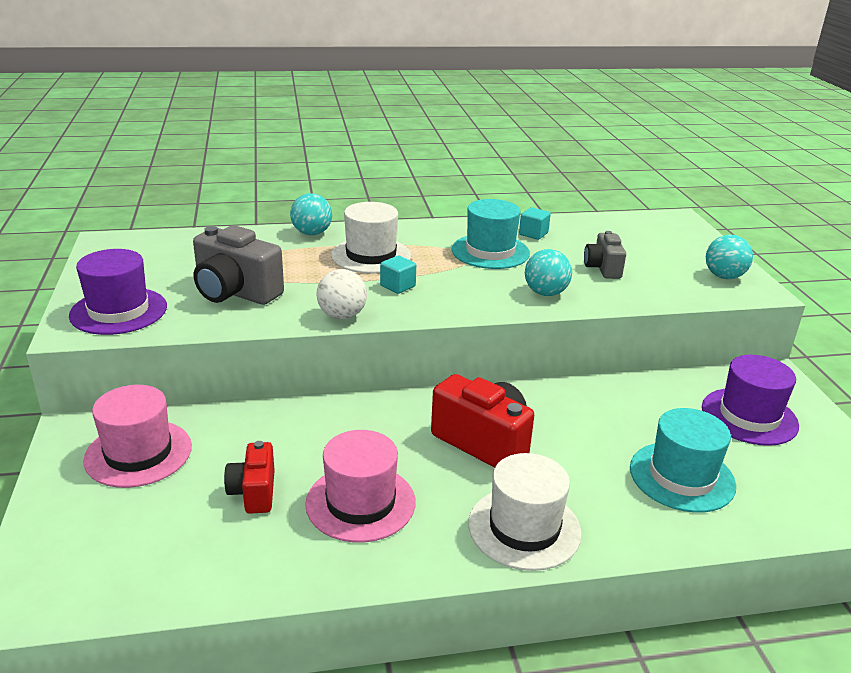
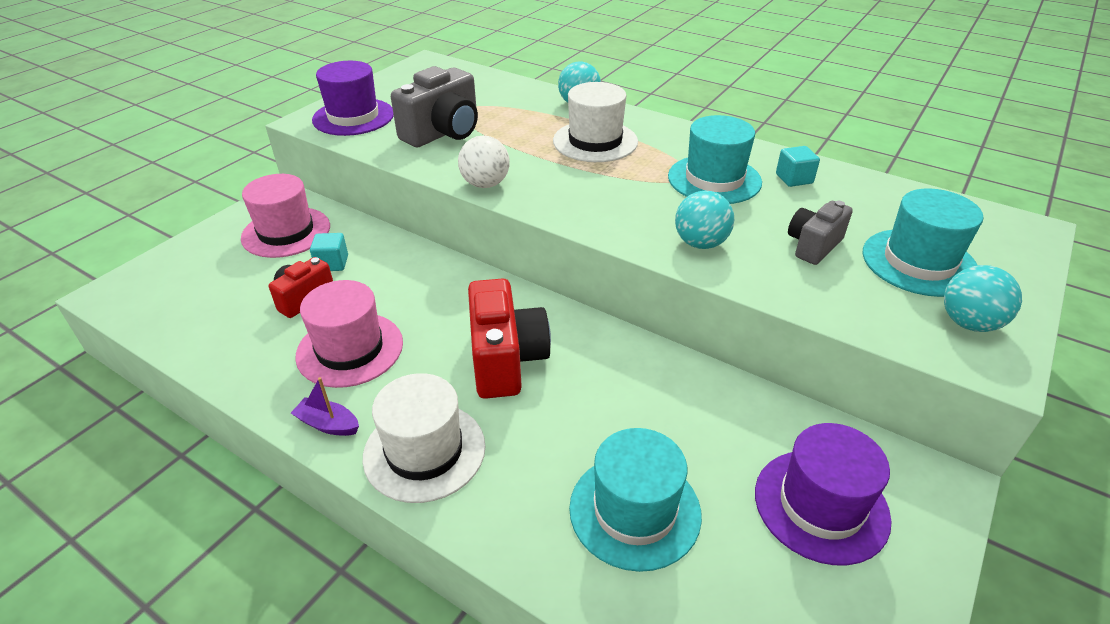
camera: 45 degrees right, 10 degrees up
(235, 293) = (443, 133): grey camera -> grey camera turned 120 degrees counterclockwise
(397, 286) = (571, 177): turquoise cube -> turquoise cube (332, 263)
(431, 558) = (328, 424): none -> purple boat
(661, 255) = (919, 262): none -> turquoise hat

